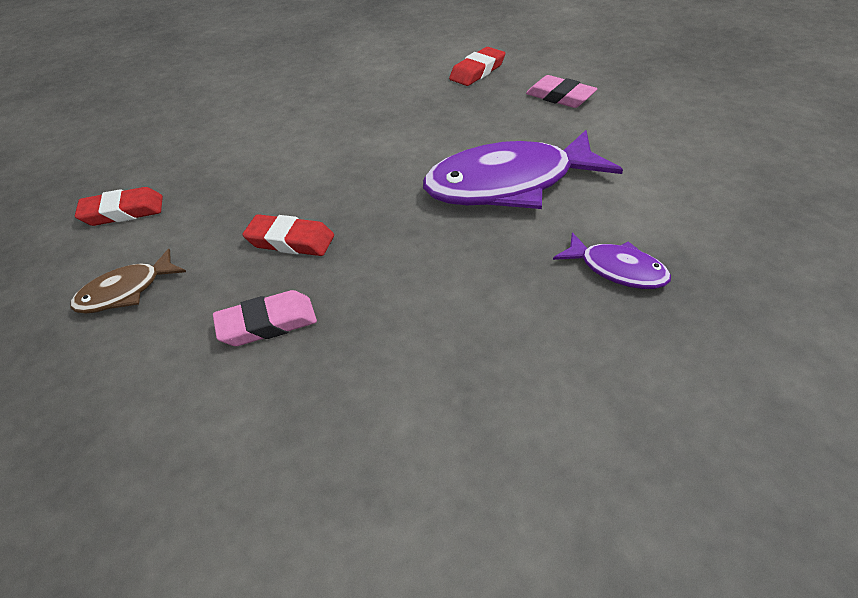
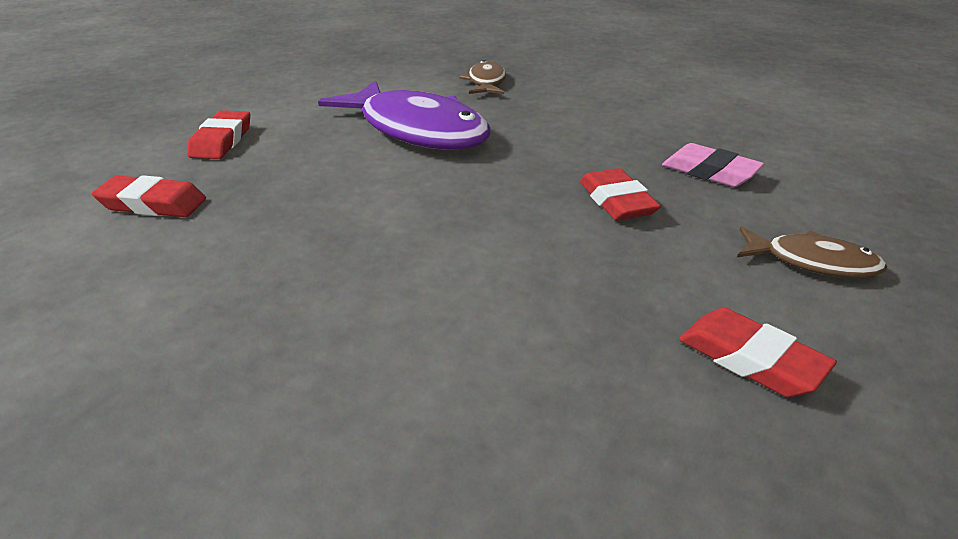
camera: 125 degrees left, 10 degrees down
(560, 97) = (222, 141): pink eraser -> red eraser
(617, 269) = (486, 82): purple fish -> brown fish

